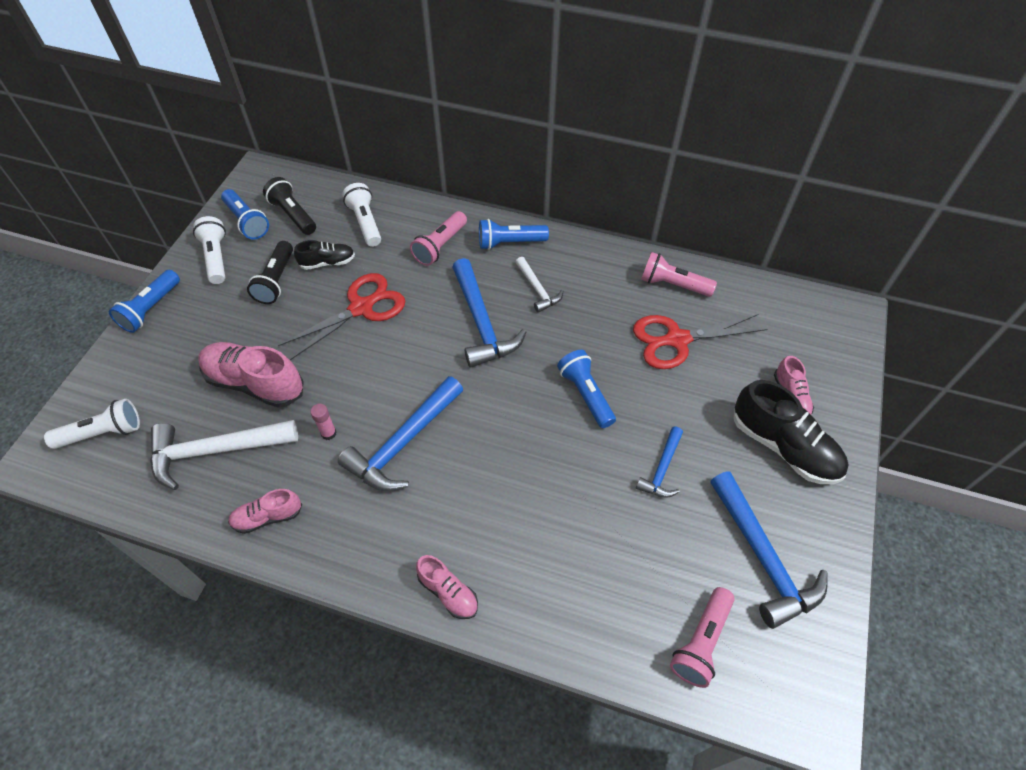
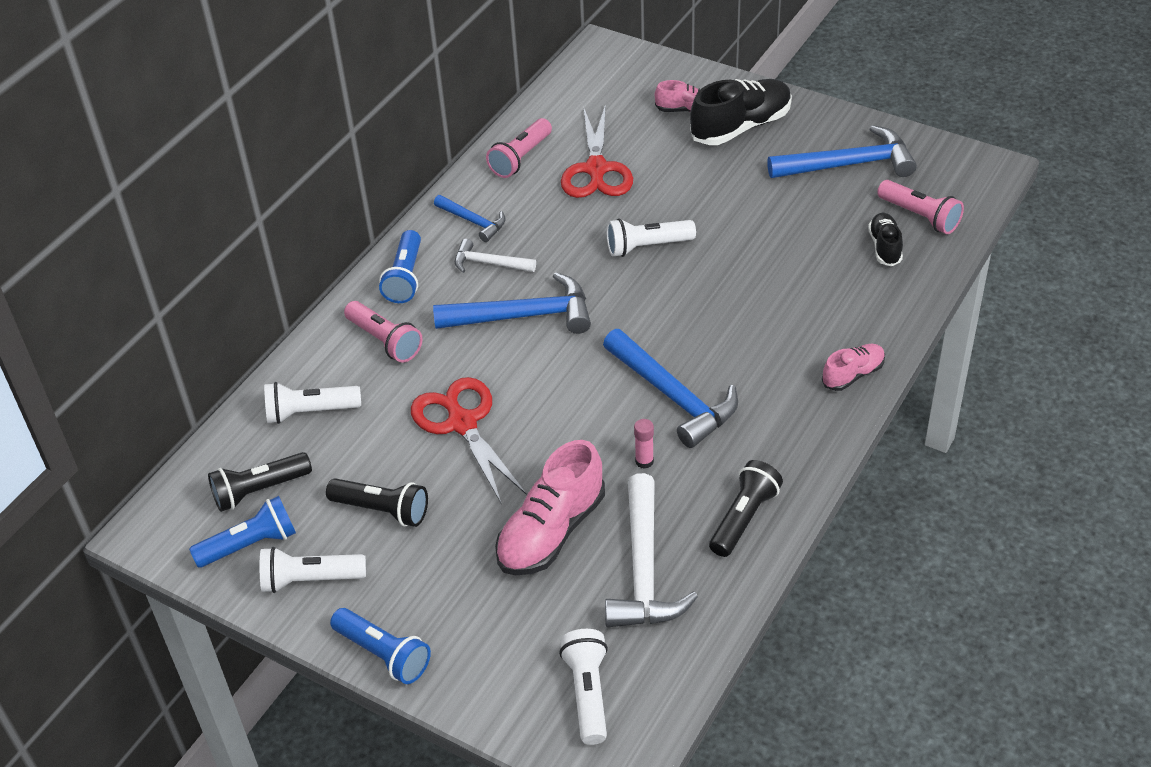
camera: 75 degrees left, 10 degrees down
(268, 517) = (743, 518): pink shoe -> black flashlight
(327, 262) = (369, 454): black shoe -> black shoe (885, 247)
(537, 289) = (489, 263): white hammer -> white hammer turned 150 degrees counterclockwise
(585, 394) = (647, 247): blue flashlight -> white flashlight
(662, 469) = (748, 208): blue hammer -> blue hammer (473, 222)

